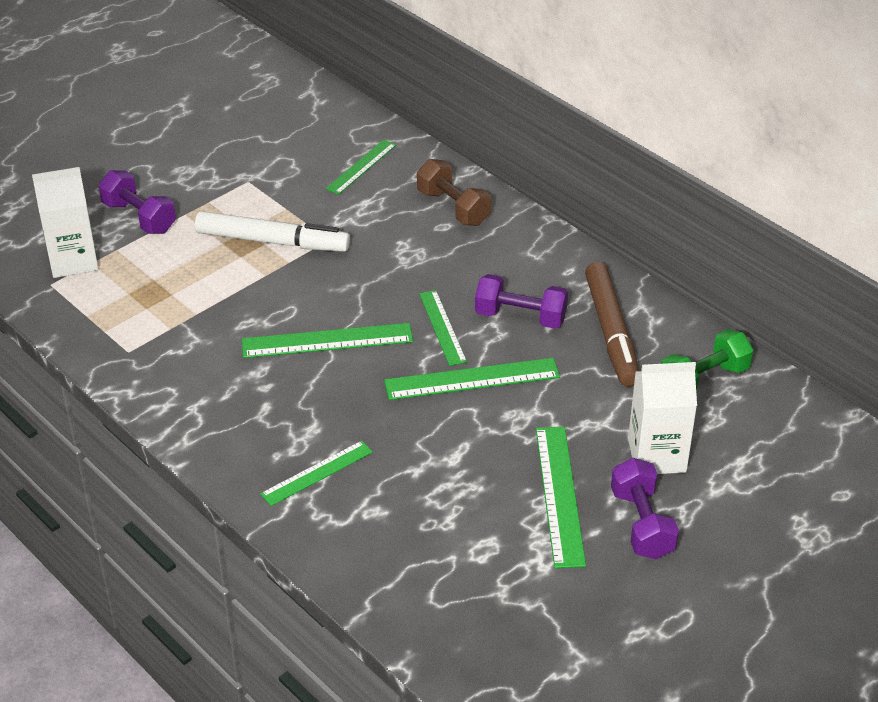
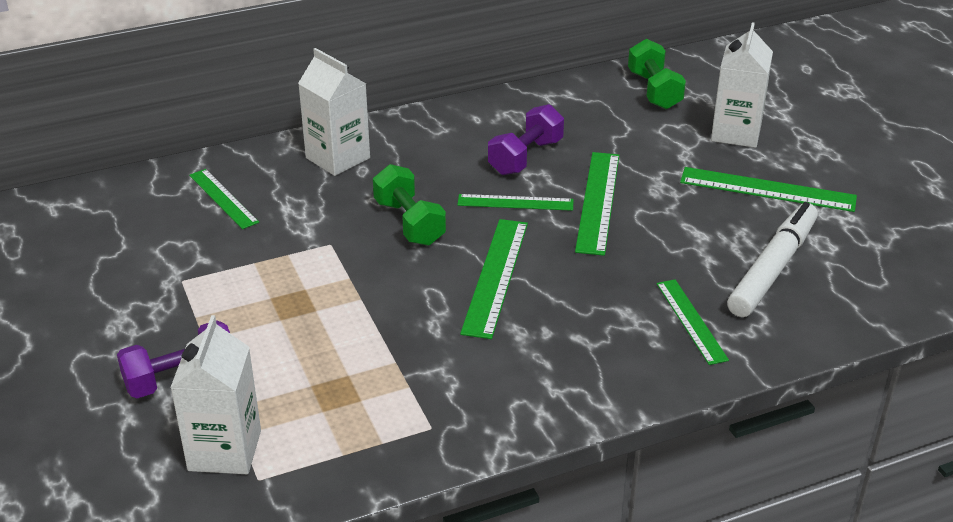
camera: 70 degrees left, 5 degrees down
(272, 242) = (306, 282): white marker -> white marker (773, 268)
(379, 273) = (409, 223): none -> green dumbbell
(453, 208) = (338, 158): brown dumbbell -> white carton
(611, 332) = (572, 117): brown marker -> none
(642, 524) = (813, 158): purple dumbbell -> none

